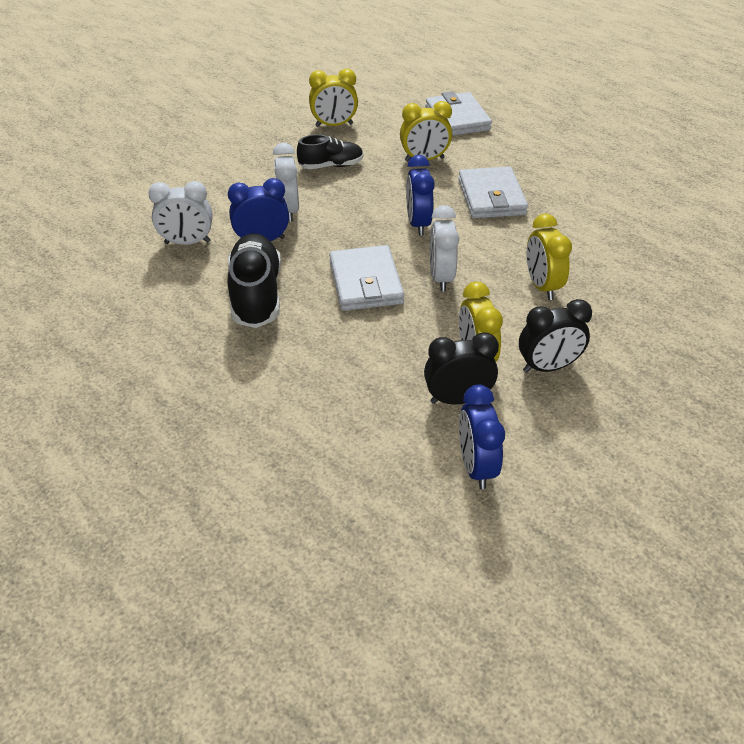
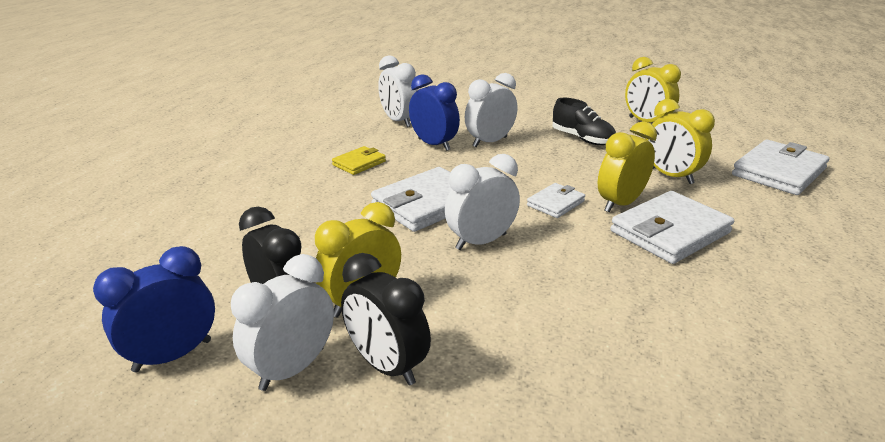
camera: 60 degrees right, 15 degrees down
(256, 295) = (359, 163): black shoe -> yellow wallet
(418, 223) = (555, 203): blue clock -> white wallet
(525, 409) = (292, 368): none -> white clock
(541, 286) = (545, 316): yellow clock -> yellow clock (620, 203)

